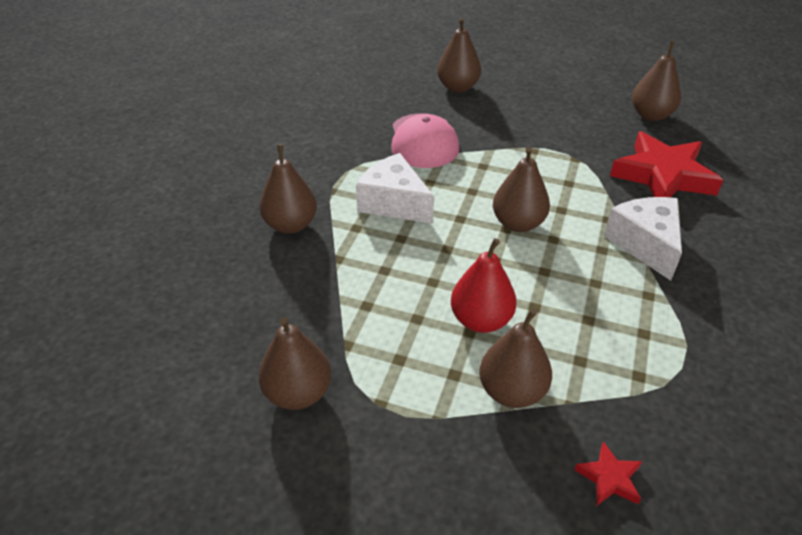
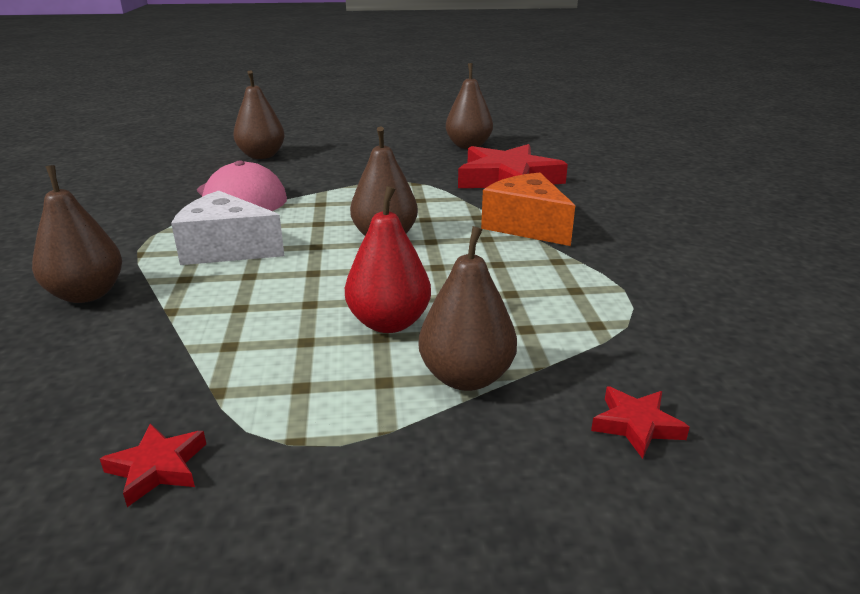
camera: 25 degrees left, 15 degrees down
(298, 393) = (157, 468): brown pear -> red star
(645, 244) = (526, 226): white cheese -> orange cheese

